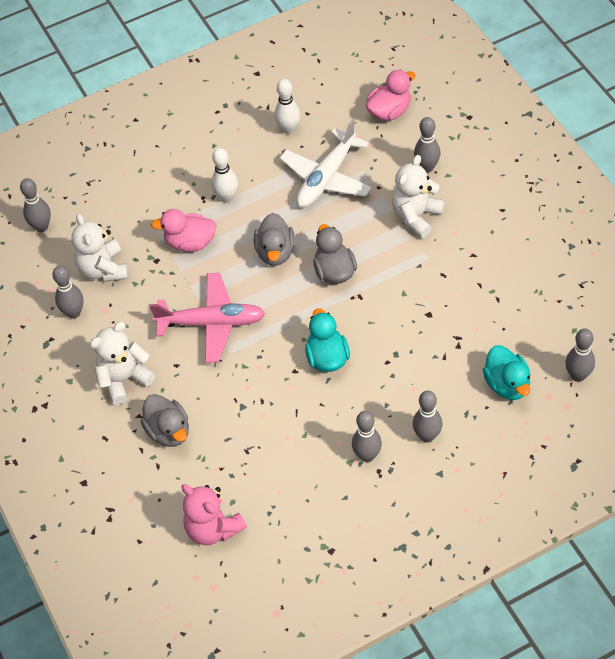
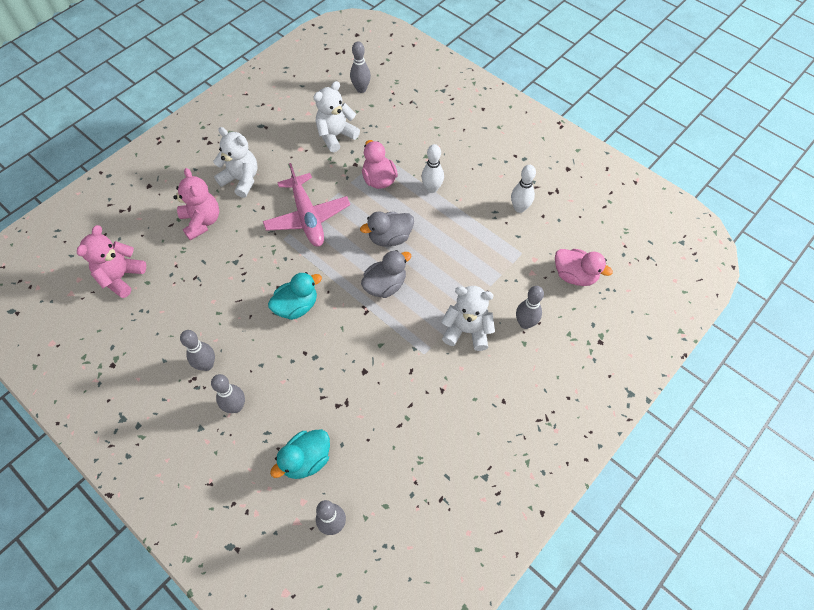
camera: 65 degrees right, 5 degrees up
(73, 313) = (292, 132): grey bowling pin -> none
(168, 431) = (202, 221): grey duck -> pink teddy bear
(326, 178) = (480, 250): white plane -> none

